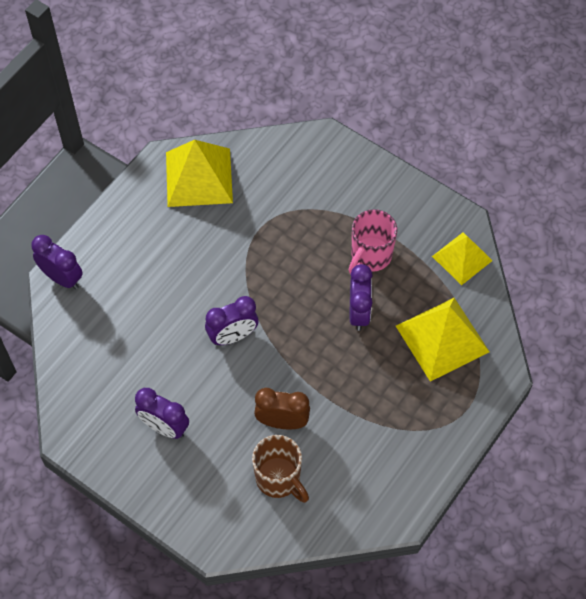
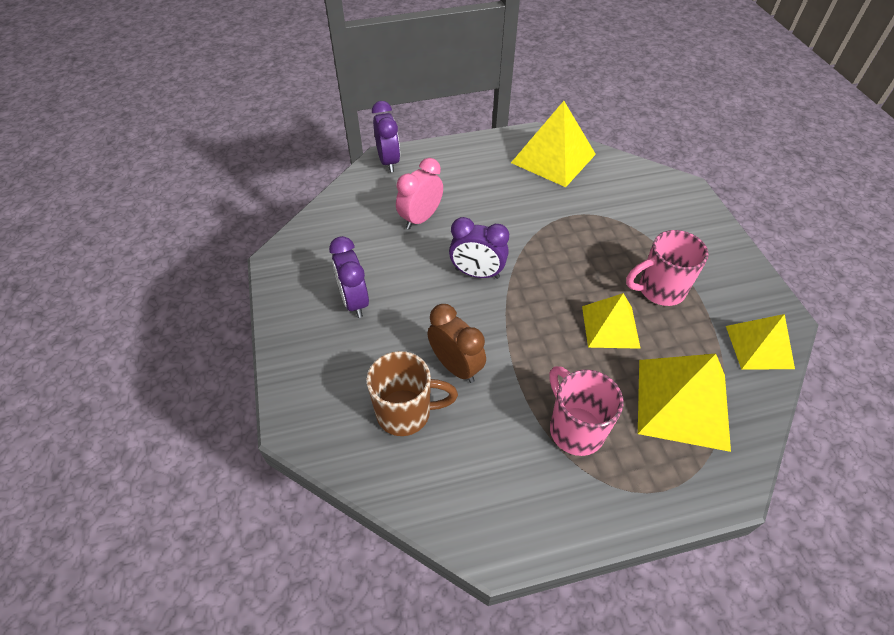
camera: 40 degrees right, 10 degrees down
(145, 317) = (420, 218): none -> pink clock
(279, 479) = (406, 413): brown mug -> brown mug turned 90 degrees counterclockwise
(359, 312) = (610, 326): purple clock -> yellow pyramid
(391, 407) = (575, 429): none -> pink mug

